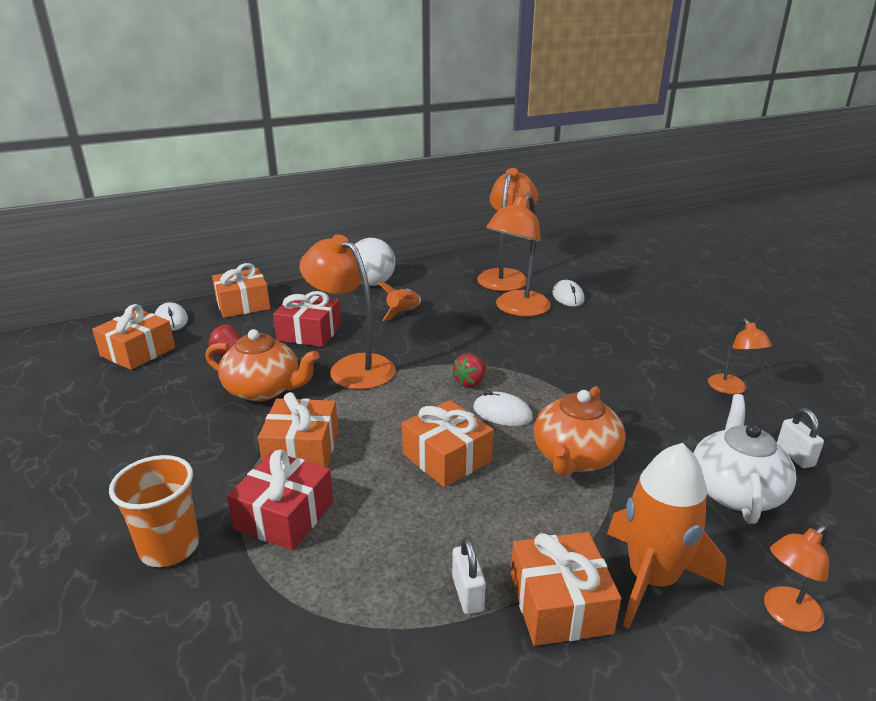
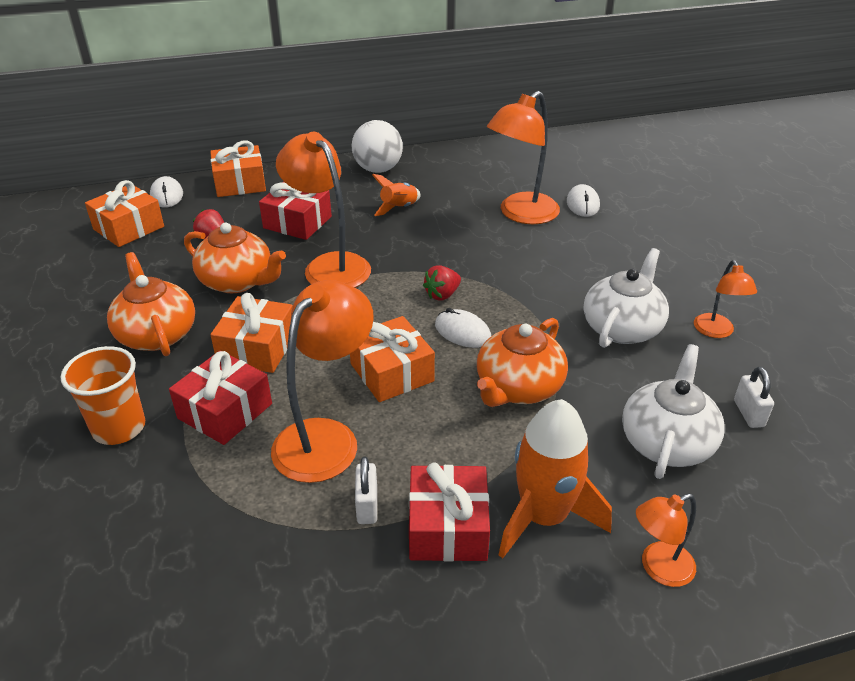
camera: 10 degrees right, 10 degrees up
(190, 447) = (156, 334): none -> orange teapot
(505, 276) = (523, 172): orange lamp -> orange lamp (326, 437)
(560, 604) = (448, 527): orange gift -> red gift
(648, 394) = (622, 328): none -> white teapot

